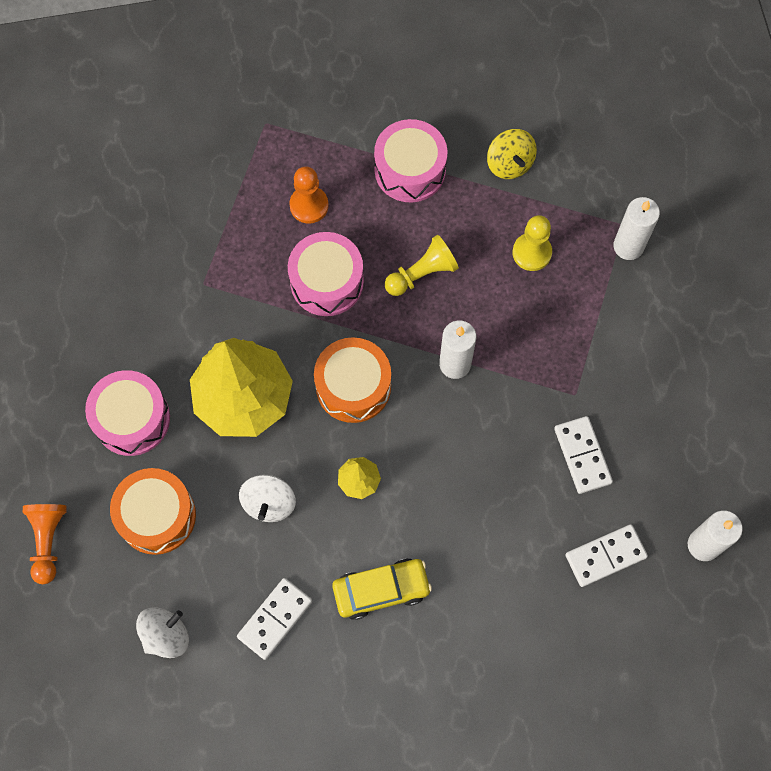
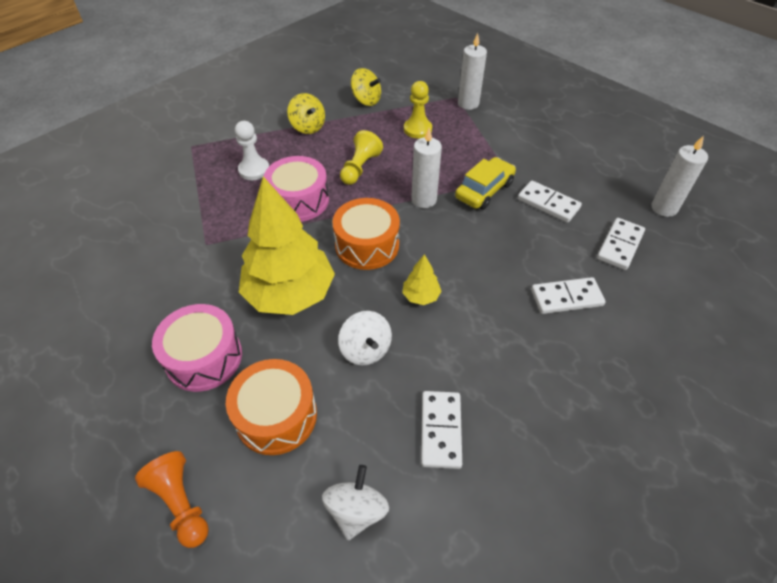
camera: 35 degrees left, 20 degrees down
(309, 205) = (254, 170): orange pawn -> white pawn
(381, 590) = (502, 355): yellow car -> yellow car (484, 190)
(410, 170) = (308, 127): pink drum -> yellow spinning top
(493, 575) = (566, 297): none -> white domino

